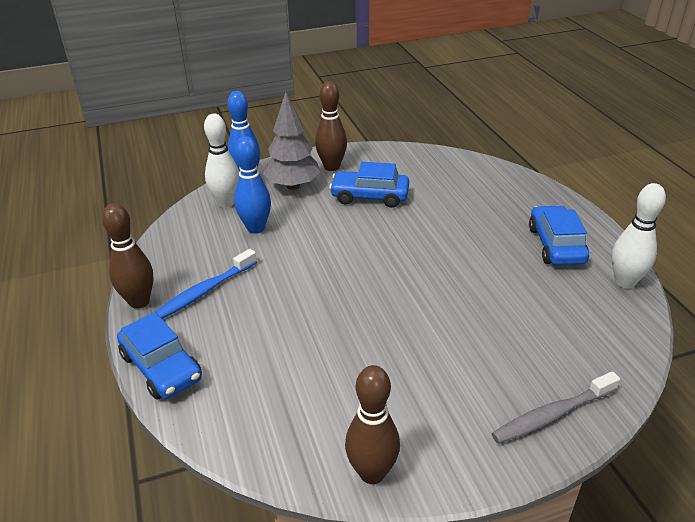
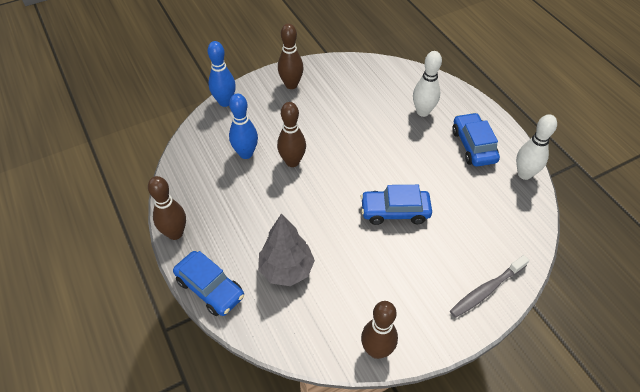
camera: 10 degrees left, 15 degrees up
(204, 291) = (222, 218): blue toothbrush -> none
(226, 203) = (215, 130): white bowling pin -> white bowling pin (423, 112)
(293, 186) = (264, 107): grey tree -> grey tree (286, 269)
(311, 241) = (292, 162): none -> brown bowling pin
(369, 196) = (327, 112): blue car -> blue car (395, 211)

